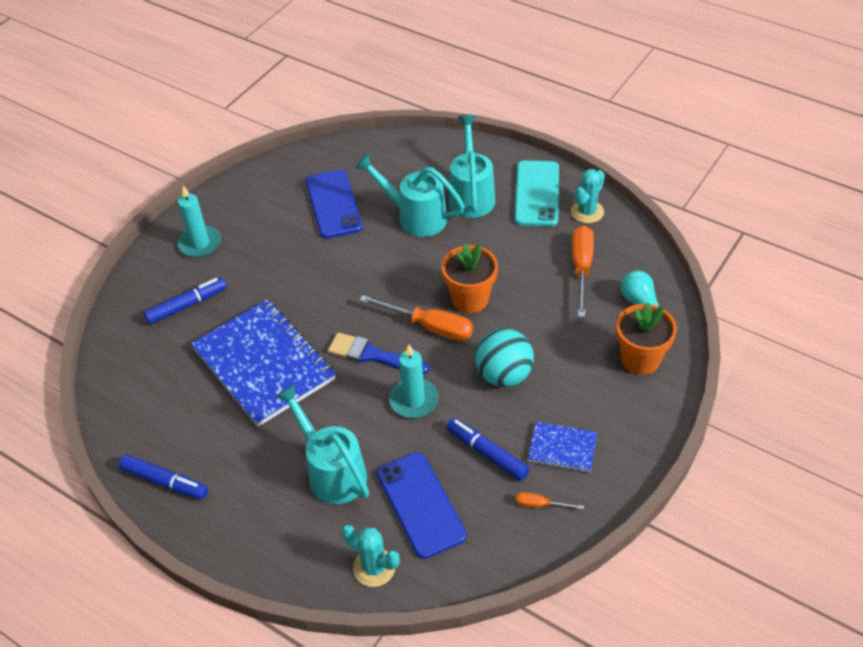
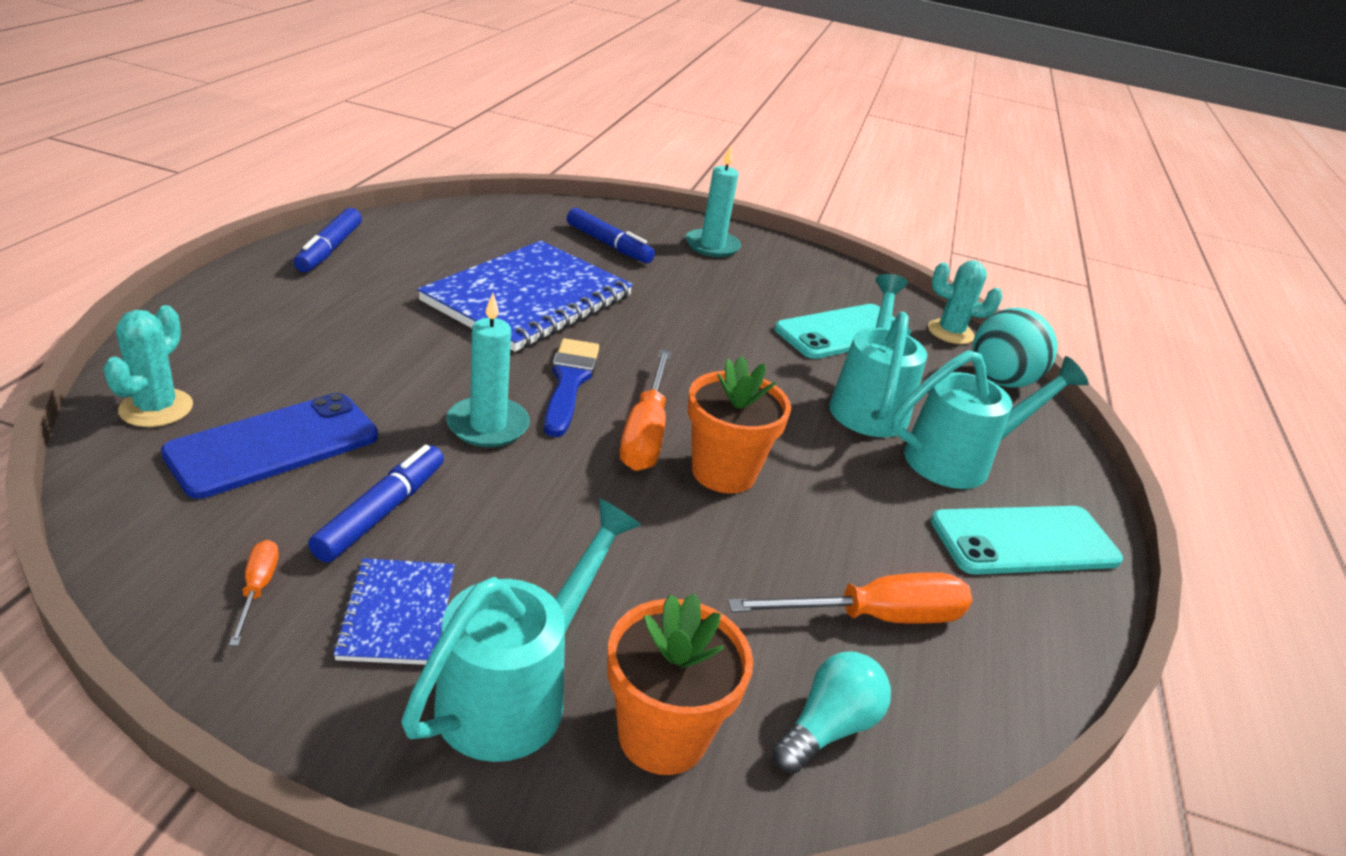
camera: 65 degrees right, 15 degrees down
(332, 471) = (343, 361): turquoise watering can -> turquoise watering can (515, 692)
(333, 204) = (842, 332): blue phone -> turquoise phone
(504, 375) = (564, 522): turquoise ball -> turquoise ball (1000, 381)
(587, 212) = (1032, 618): turquoise cactus -> turquoise cactus (950, 332)

